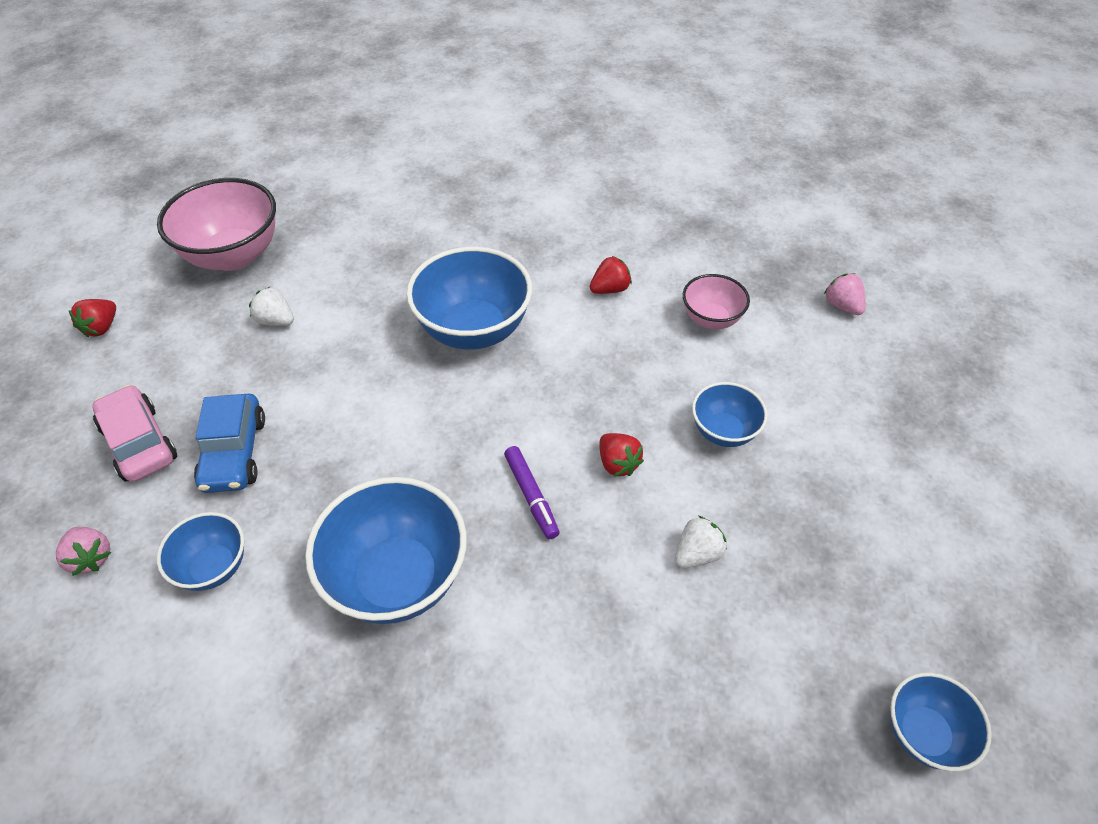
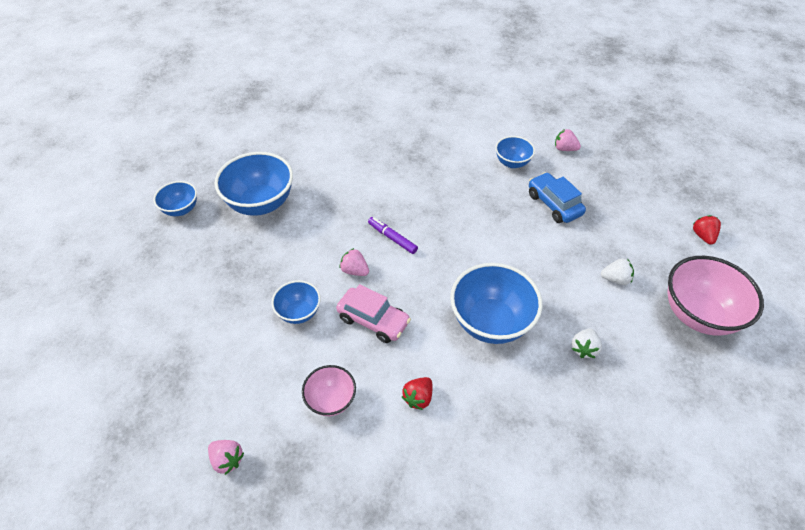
camera: 155 degrees right, 0 degrees up
(139, 443) = (603, 192): pink car -> pink car (373, 320)
(397, 578) = (431, 185): blue bowl -> blue bowl (261, 203)
(617, 463) = (355, 270): red strawberry -> pink strawberry
(697, 554) = (296, 242): white strawberry -> white strawberry (584, 348)

